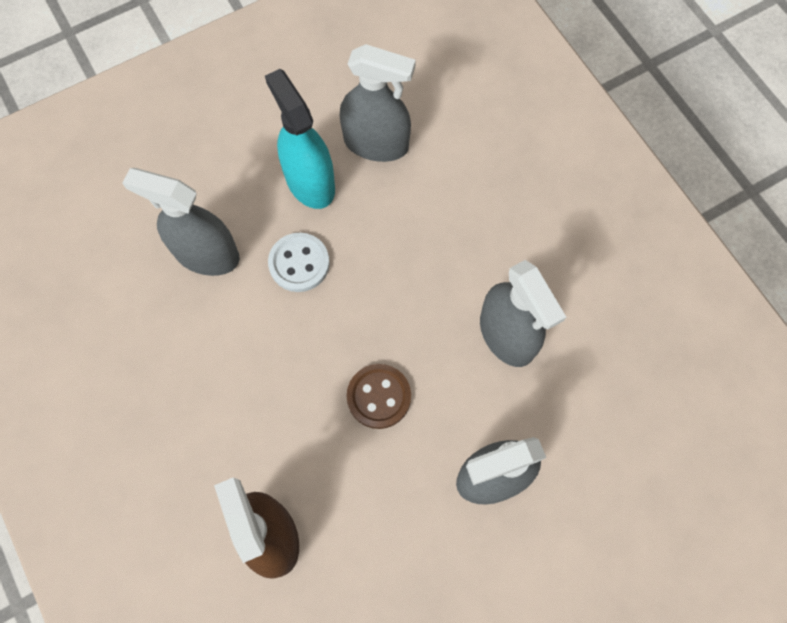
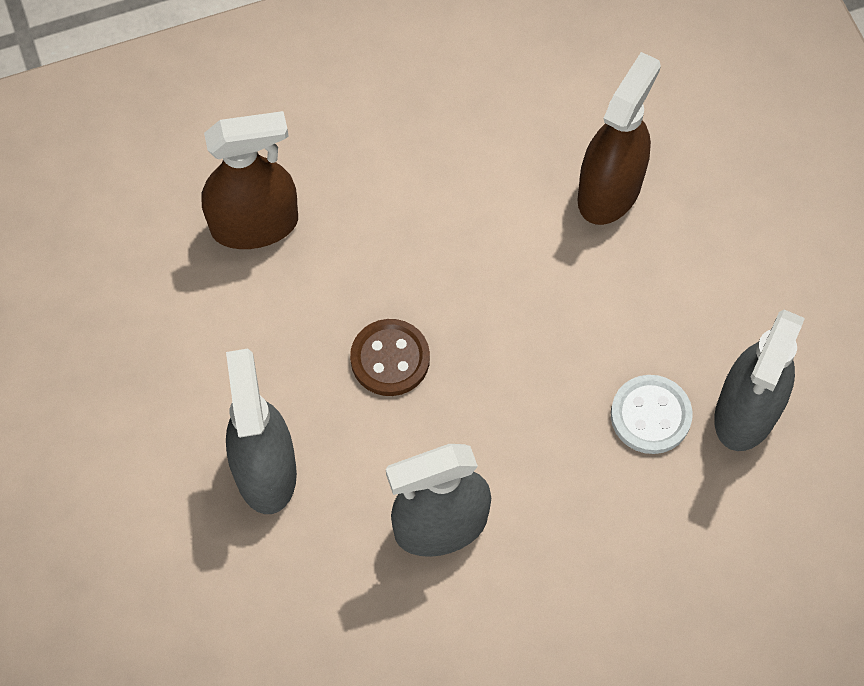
camera: 100 degrees right, 5 degrees down
(206, 254) = (609, 190): grey spray bottle -> brown spray bottle
(299, 263) = (580, 293): white button -> white button (650, 416)
(310, 182) = (696, 320): turquoise spray bottle -> none

